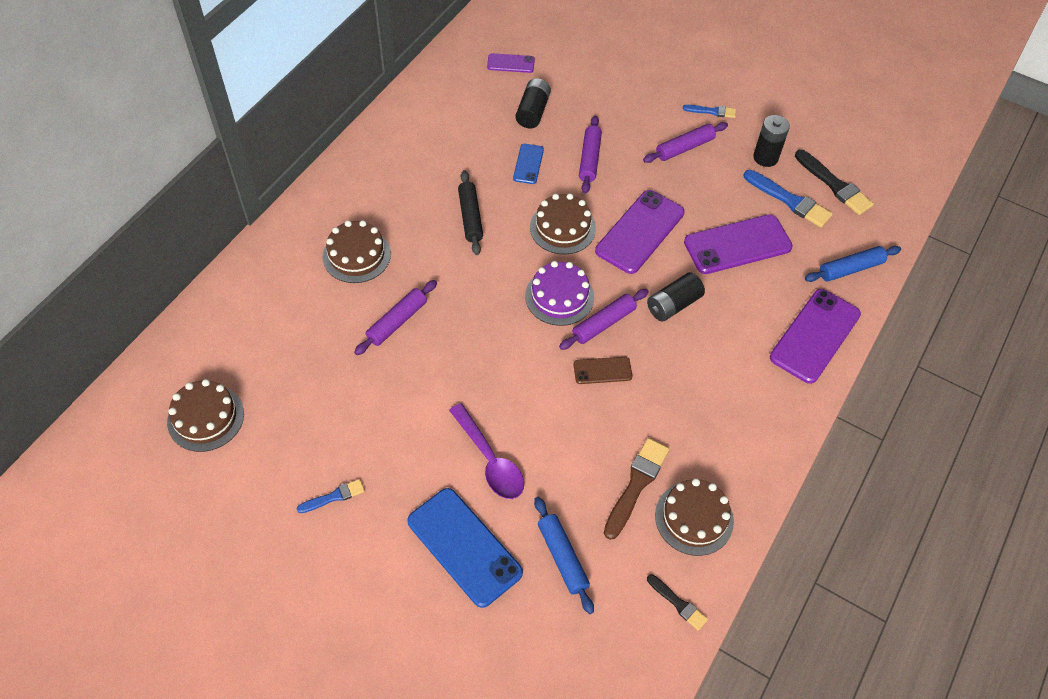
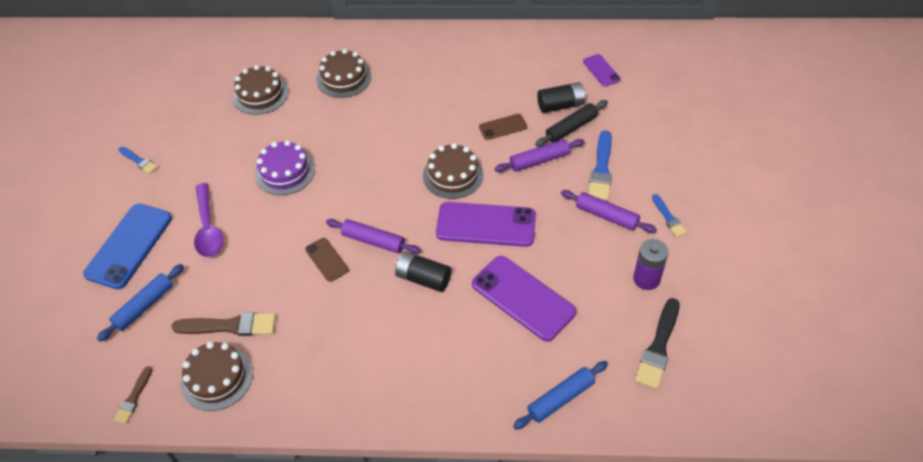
camera: 65 degrees right, 5 degrees down
(205, 418) = (169, 75): brown cake -> brown cake (260, 94)
(397, 322) = (299, 125): purple rolling pin -> none
(470, 217) = (423, 119): black rolling pin -> black rolling pin (571, 128)
(489, 460) = (208, 228): purple spoon -> purple spoon turned 45 degrees counterclockwise
(528, 164) = (503, 127): blue phone -> brown phone
(559, 296) = (382, 203): purple cake -> purple cake (285, 172)
(678, 603) = (133, 398): black brush -> brown brush
(765, 157) = (646, 279): black battery -> purple battery
(789, 200) = (608, 318): blue brush -> blue brush (601, 169)
(815, 336) = (458, 397): purple phone -> none
(850, 269) = (560, 399): blue rolling pin -> blue rolling pin turned 75 degrees counterclockwise

